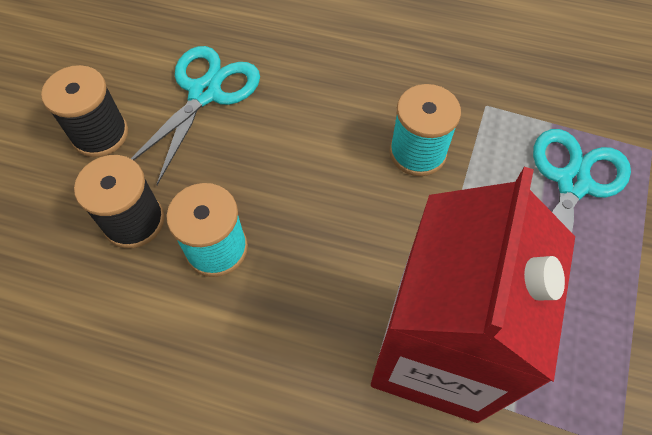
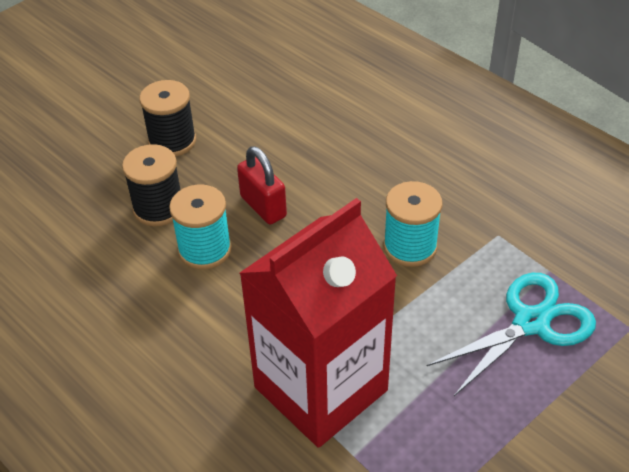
camera: 30 degrees right, 15 degrees down
(205, 93) = (268, 141): turquoise scissors -> none
(247, 170) = (263, 207): none -> red padlock

